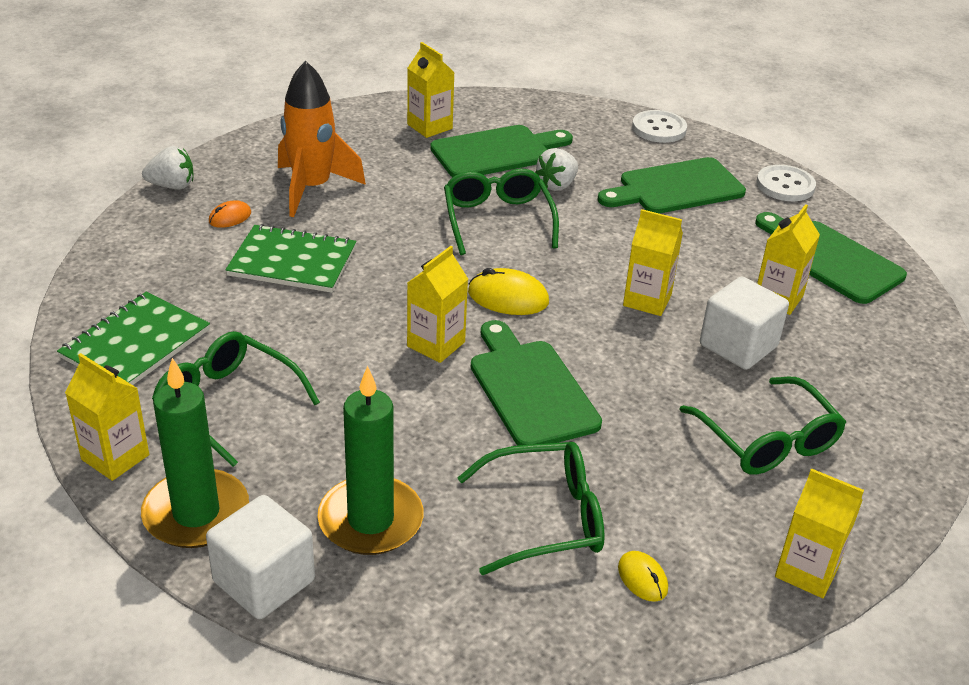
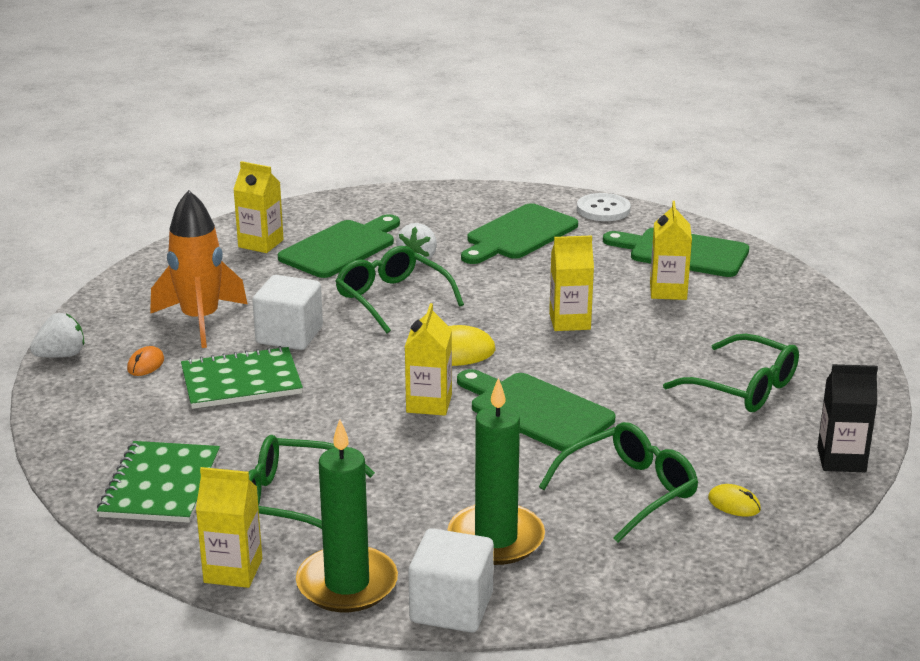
camera: 25 degrees left, 10 degrees down
(659, 128) = (464, 194): white button -> none
(738, 346) = (667, 332): white cube -> white cube (289, 335)
(807, 571) = (841, 460): yellow carton -> black carton

